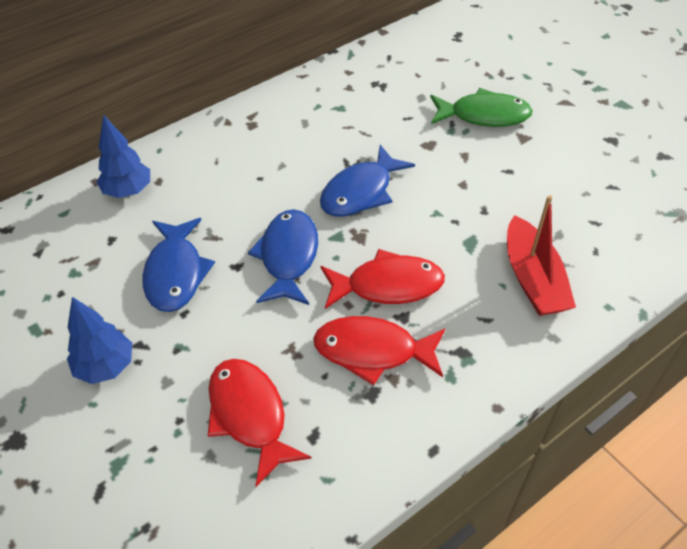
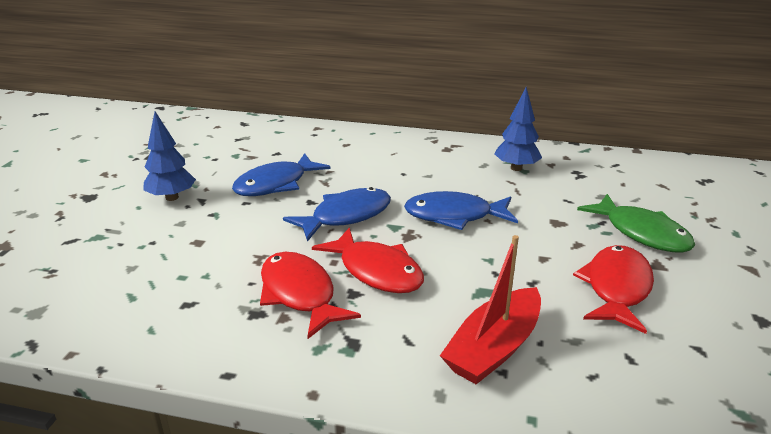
camera: 50 degrees right, 20 degrees down
(128, 191) = (323, 140): blue tree -> blue tree (516, 168)
(250, 415) = (181, 267): red fish -> red fish (616, 288)

